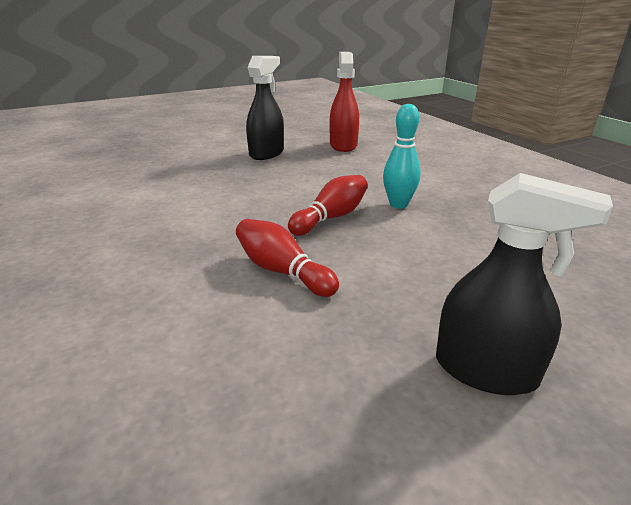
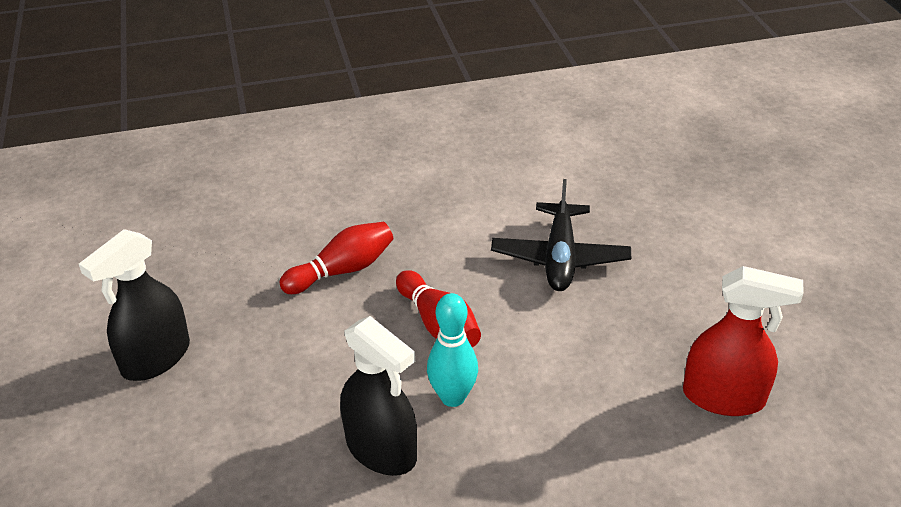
camera: 105 degrees right, 10 degrees up
(240, 185) = (560, 257): none -> black plane
(267, 153) = (687, 294): black spray bottle -> black spray bottle (381, 450)

